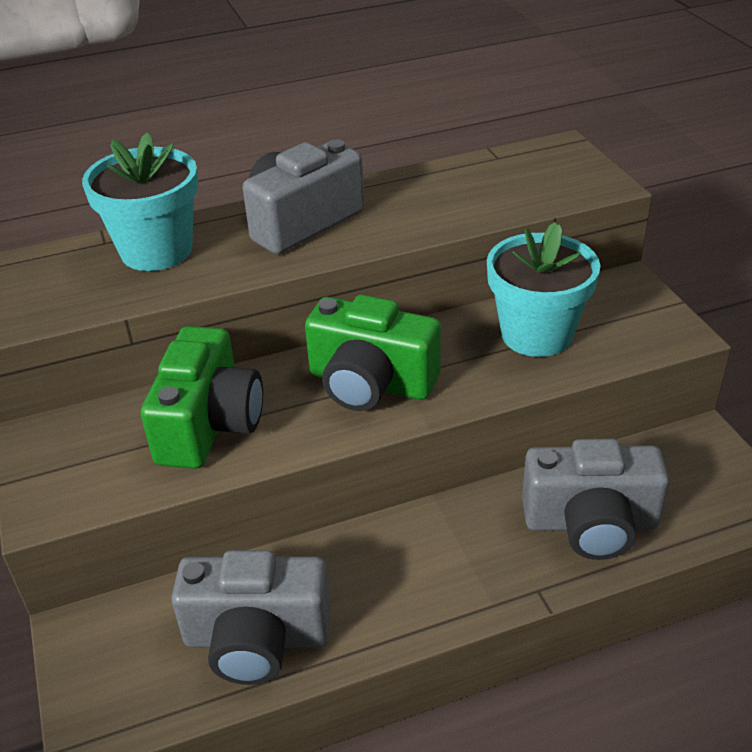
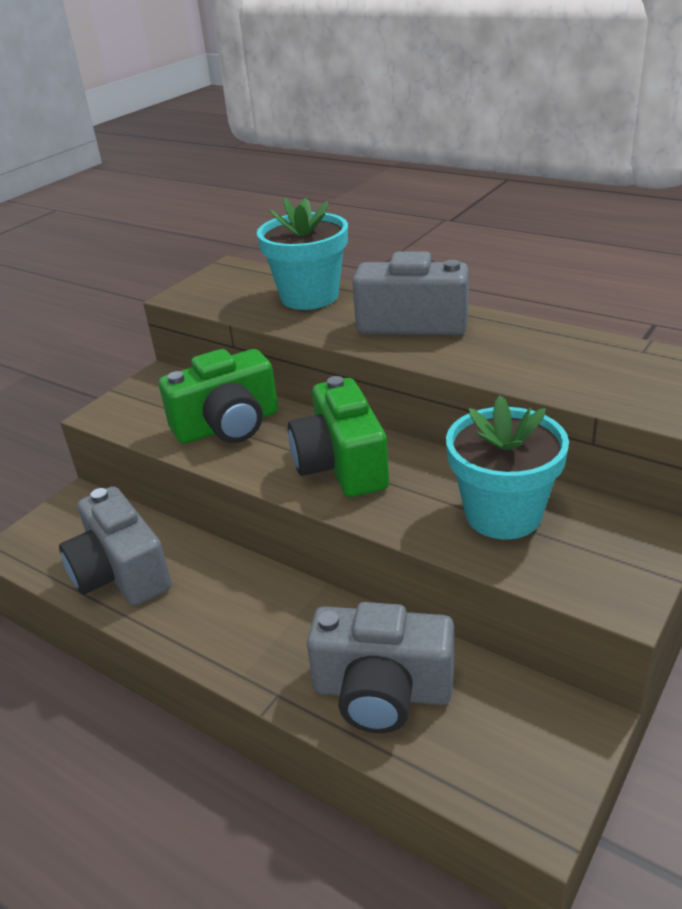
camera: 55 degrees right, 5 degrees down
(590, 523) = (382, 691): grey camera -> grey camera turned 45 degrees counterclockwise

